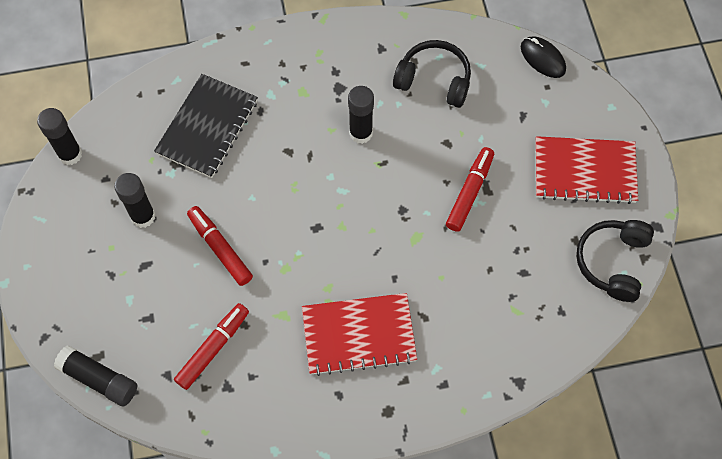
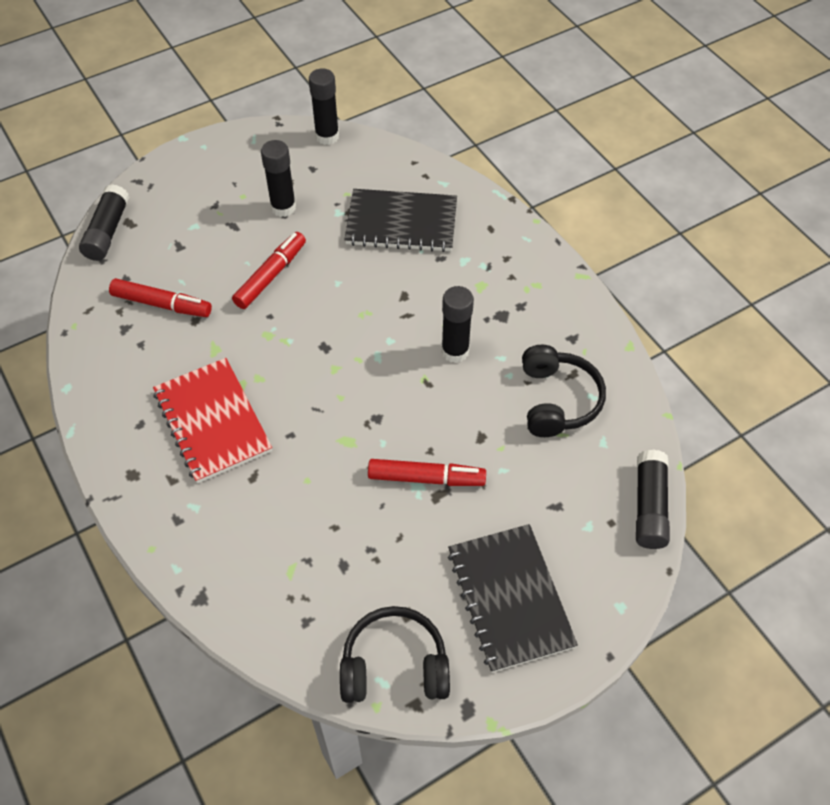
camera: 70 degrees right, 10 degrees down
(542, 58) = (649, 506): black mouse -> black glue stick
(584, 171) = (510, 598): red notebook -> black notebook

